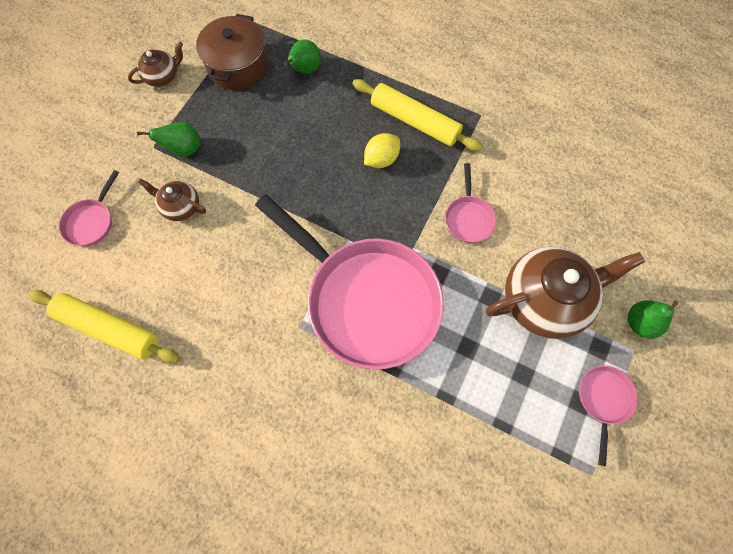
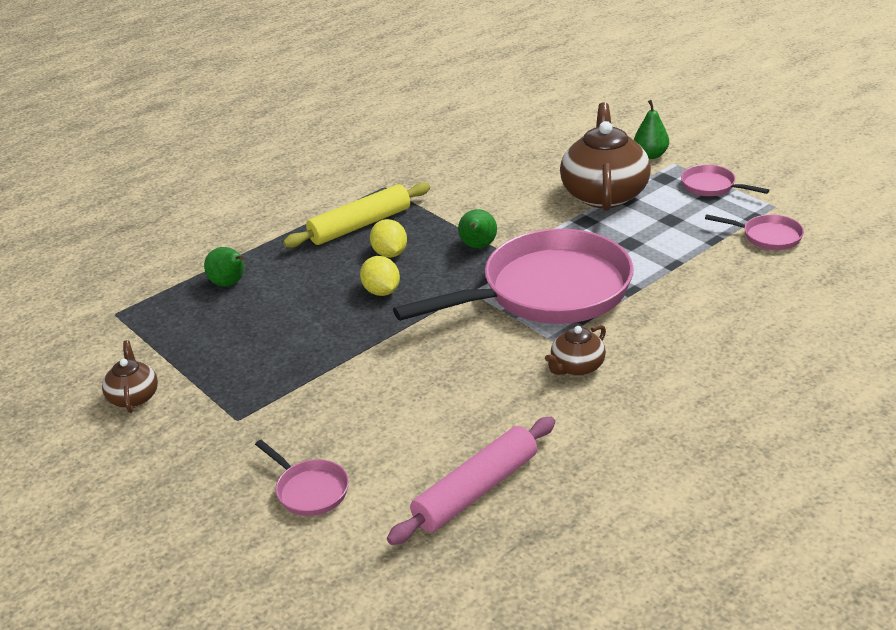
camera: 65 degrees left, 35 degrees down
(109, 328) = (476, 490): yellow rolling pin -> pink rolling pin
(180, 206) = (343, 407): brown teapot -> brown teapot (576, 367)
(184, 149) = (263, 393): green pear -> green pear (478, 246)
(238, 66) = (177, 332): brown pot -> none
(327, 174) = (381, 291): none -> yellow lemon
(468, 218) = (495, 216): pink pan -> pink pan (767, 236)

